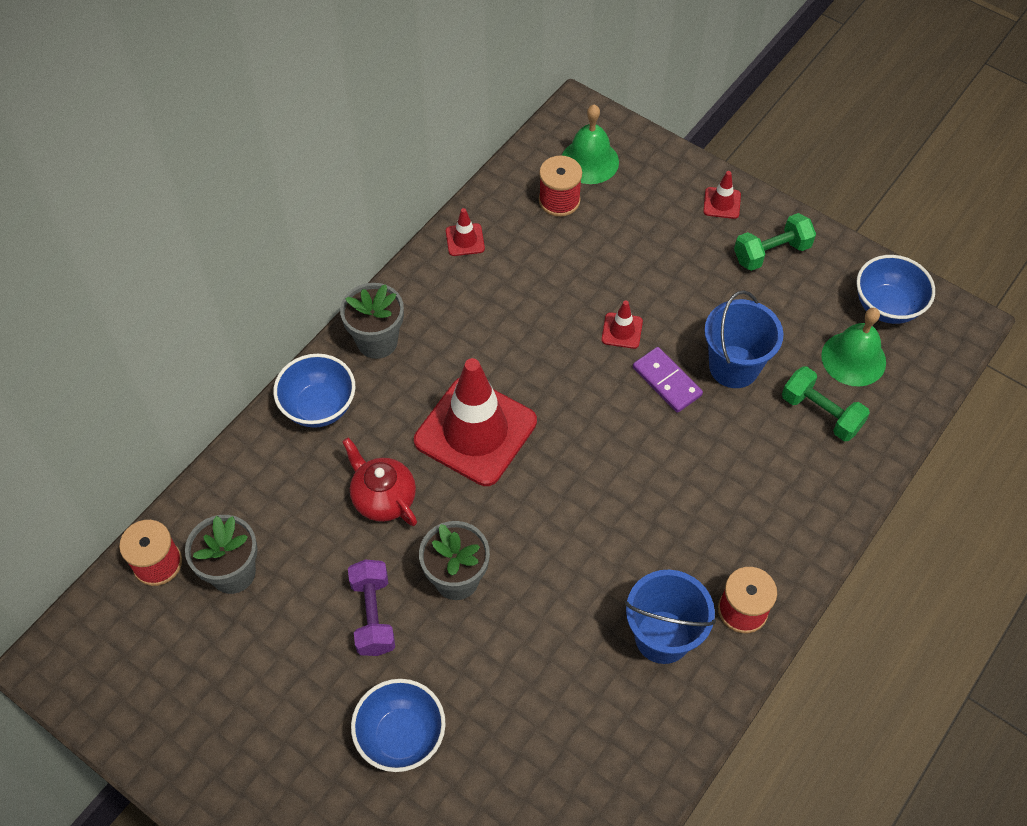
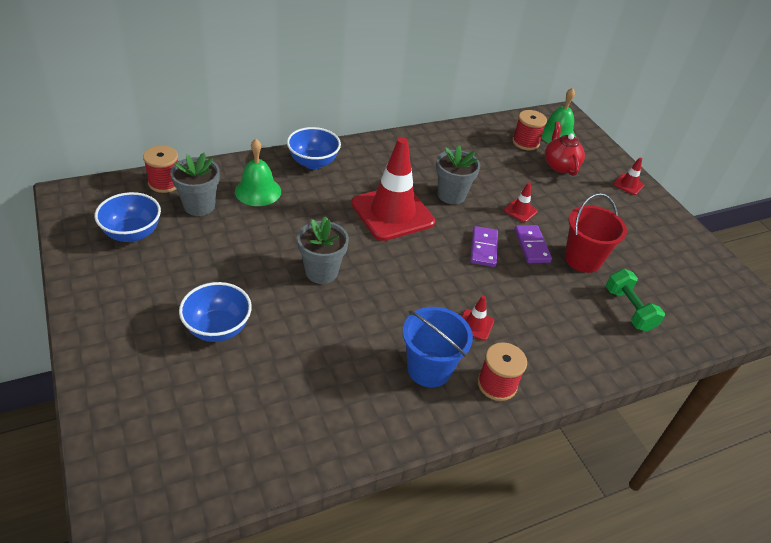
camera: 25 degrees right, 15 degrees down
(373, 615) = (257, 263): purple dumbbell -> none
(377, 341) = (370, 152): grey flower pot -> grey flower pot (451, 195)
(383, 498) = (312, 215): red teapot -> red teapot (560, 165)
(465, 240) = (456, 135): red traffic cone -> red traffic cone (475, 325)
(615, 421) = (483, 248): none -> purple domino
(734, 367) = (582, 259): blue bucket -> red bucket
(771, 253) = (647, 219): green dumbbell -> none
(853, 358) = (671, 293): green bell -> green bell (258, 191)
(886, 306) = (713, 279): blue bowl -> blue bowl (132, 233)

